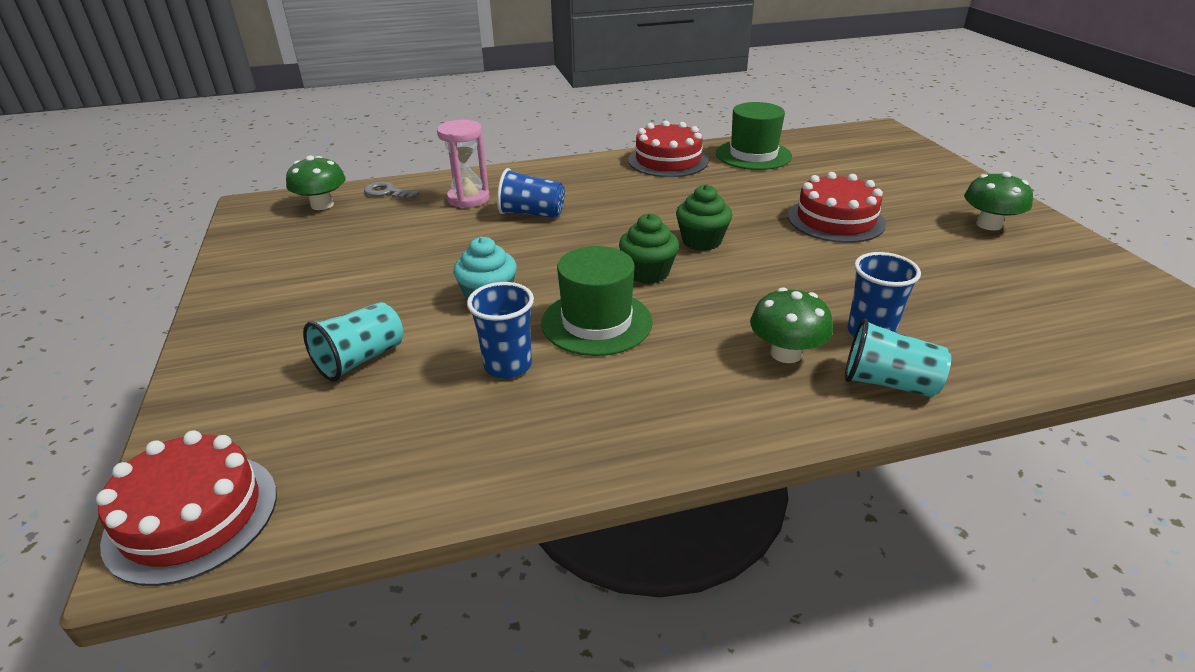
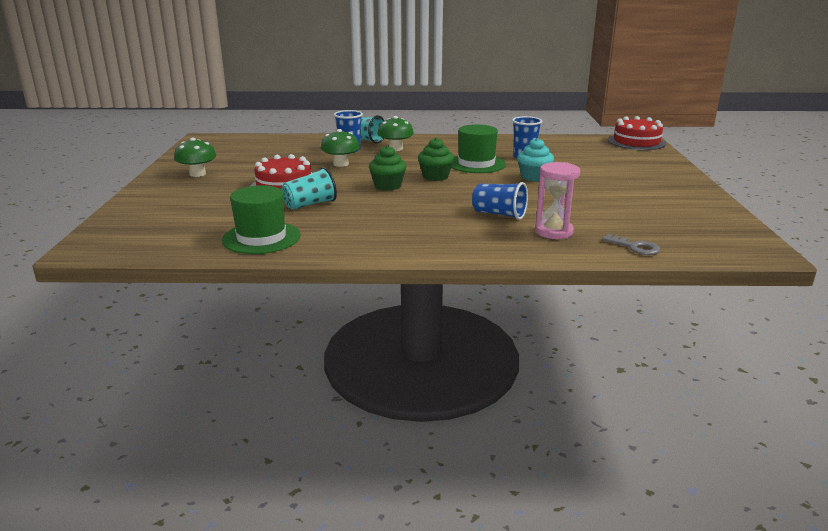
camera: 165 degrees left, 10 degrees down
(322, 205) = (692, 243): green mushroom -> green mushroom (341, 164)
(360, 359) = (597, 165): turquoise cup -> turquoise cup (310, 204)
(668, 160) = (349, 243): red cake -> none

